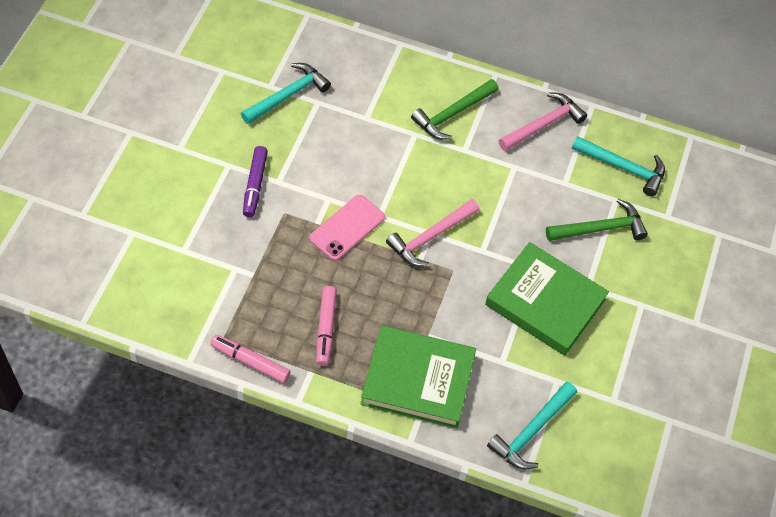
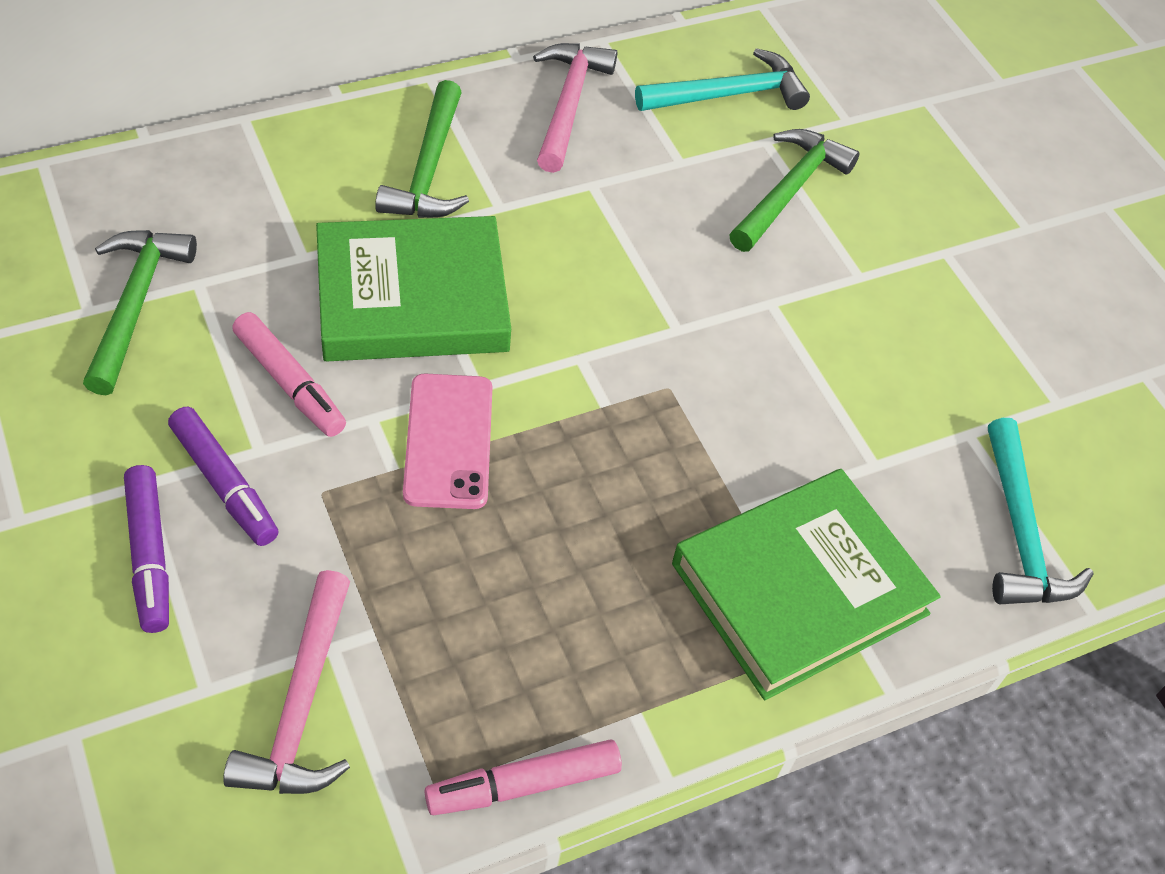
camera: 45 degrees left, 5 degrees down
(208, 192) = (149, 555): none -> purple marker
(288, 95) = (136, 304): turquoise hammer -> green hammer
(325, 329) = (584, 625): pink marker -> pink marker (289, 383)
(430, 237) = (586, 363): pink hammer -> pink hammer (301, 704)
(545, 302) = (834, 338): green book -> green book (412, 298)

